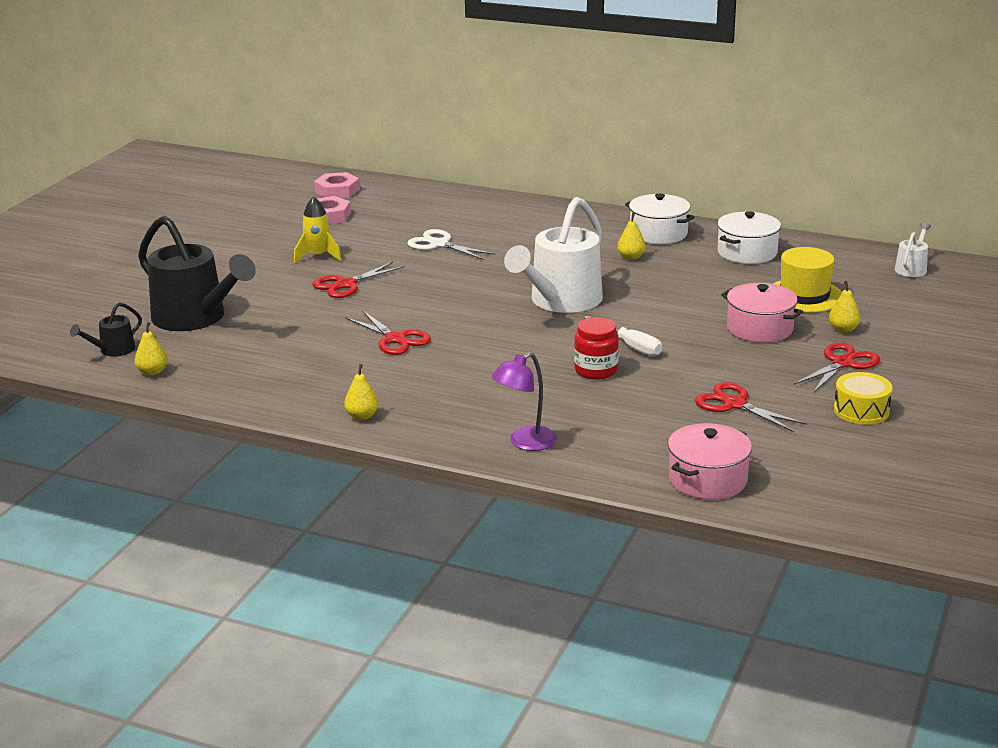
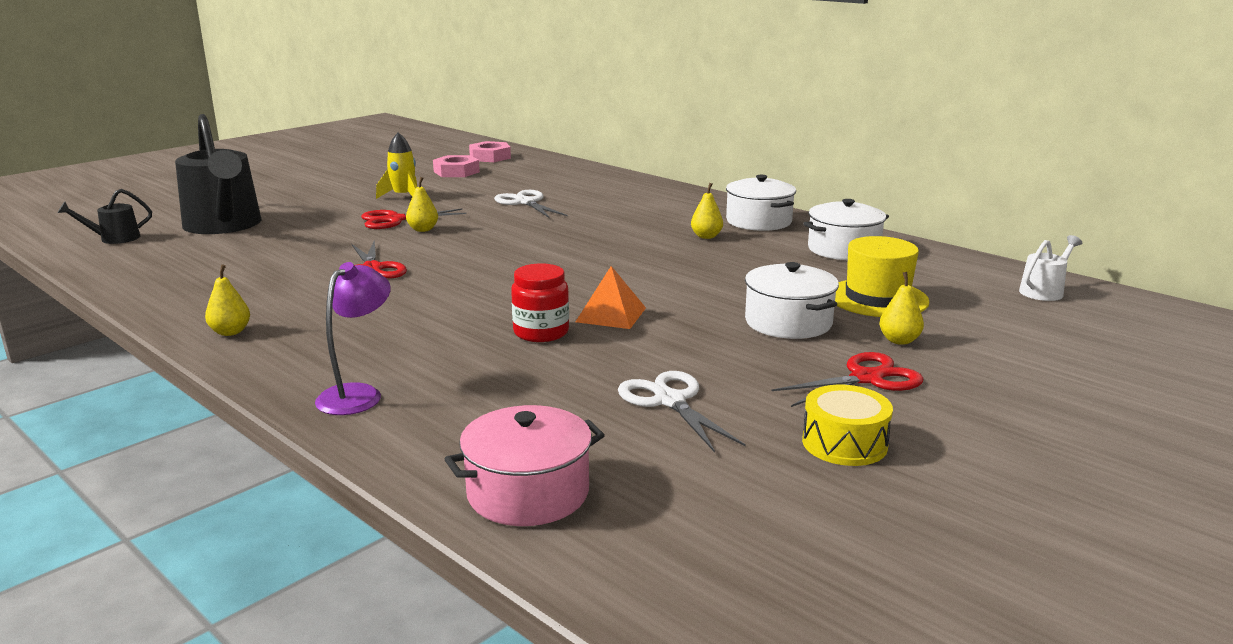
camera: 20 degrees right, 5 degrees down
(152, 372) = (114, 260): yellow pear -> yellow pear (423, 229)
(525, 443) = (358, 394): purple lamp -> purple lamp turned 135 degrees clockwise
(561, 301) = (585, 262): white watering can -> none
(630, 346) = (611, 315): white screwdriver -> orange pyramid
(734, 404) = (670, 401): red scissors -> white scissors
(759, 329) = (788, 322): pink pot -> white pot

